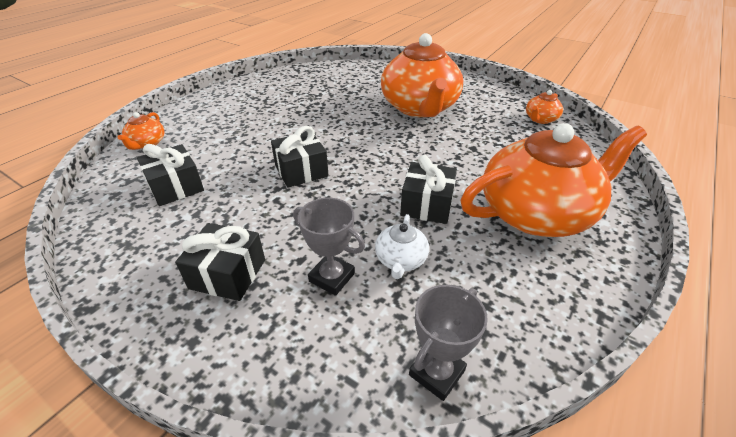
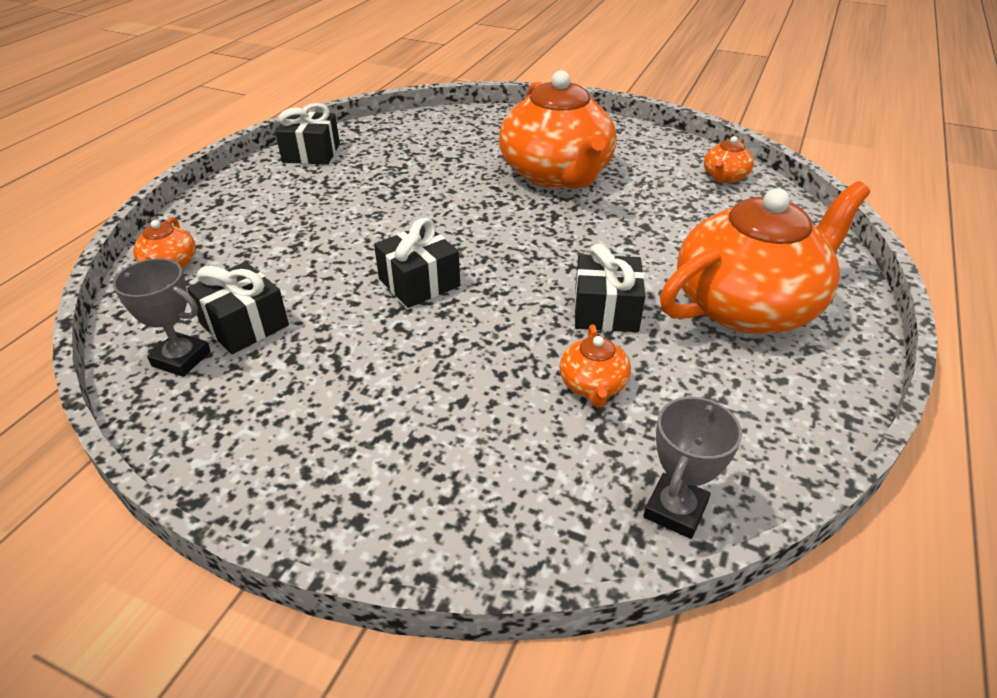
camera: 10 degrees left, 0 degrees up
(228, 274) = (370, 432): black gift -> black gift (311, 153)
(332, 277) = (511, 418): grey trophy -> grey trophy (181, 359)
(400, 260) = (593, 385): white teapot -> orange teapot

